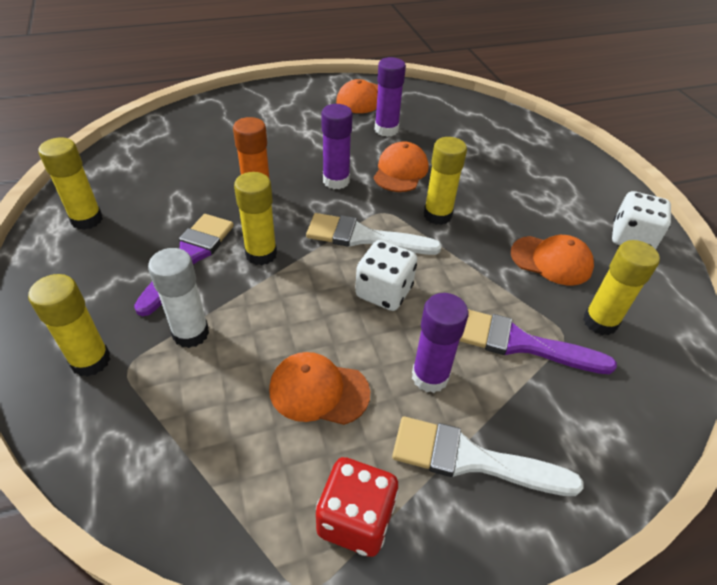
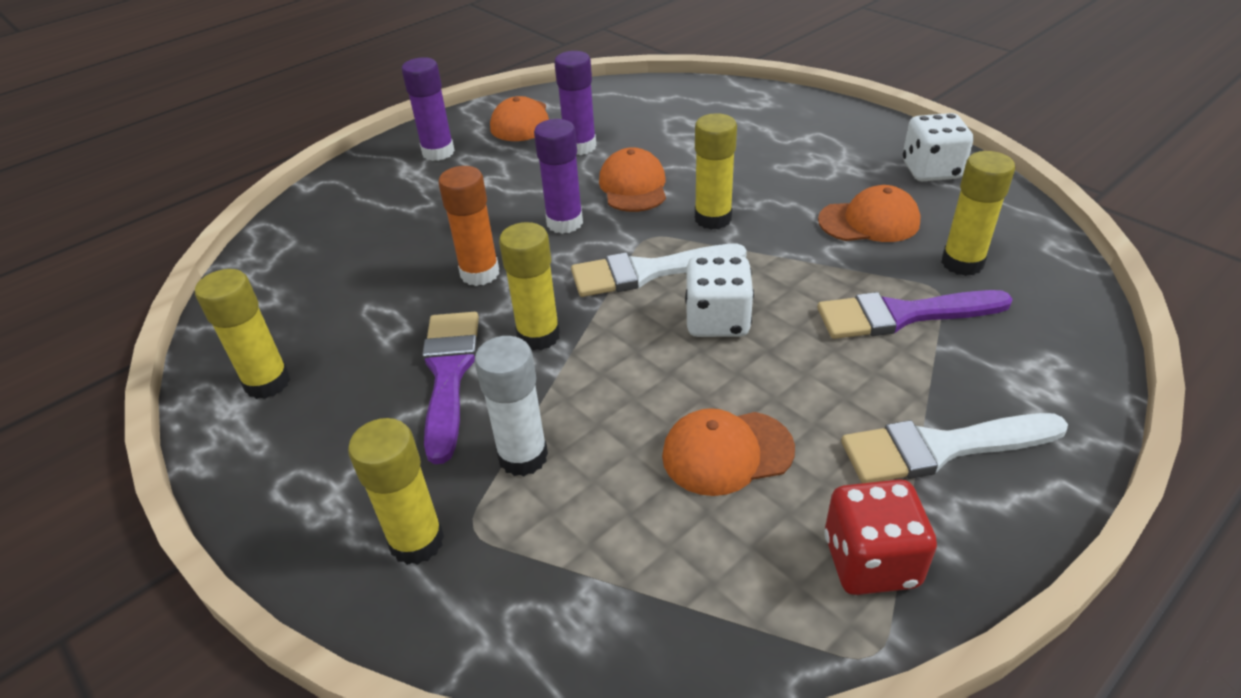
camera: 20 degrees left, 5 degrees down
(430, 377) = (835, 386): purple glue stick -> purple glue stick (438, 152)

